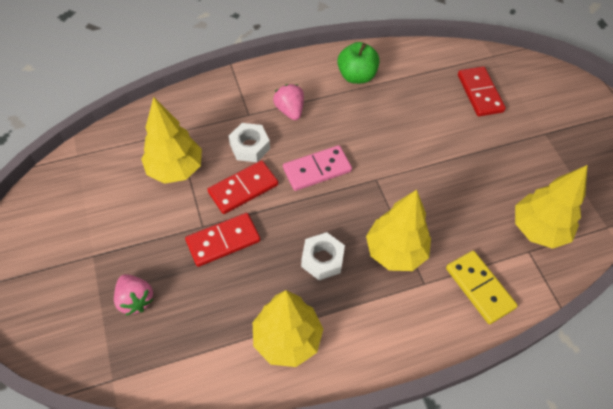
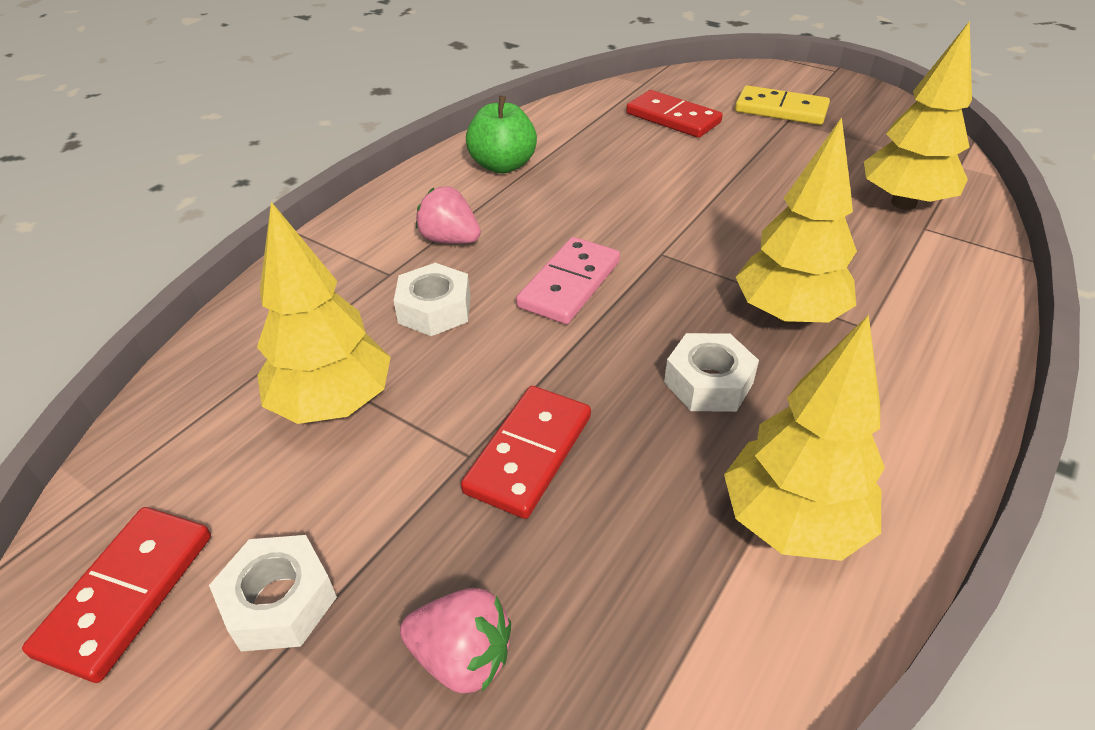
camera: 35 degrees left, 15 degrees down
(100, 239) = (279, 601): none -> white nut
(243, 188) = (483, 365): red domino -> red domino (127, 593)
(479, 288) = (931, 293): yellow domino -> yellow domino (781, 110)

